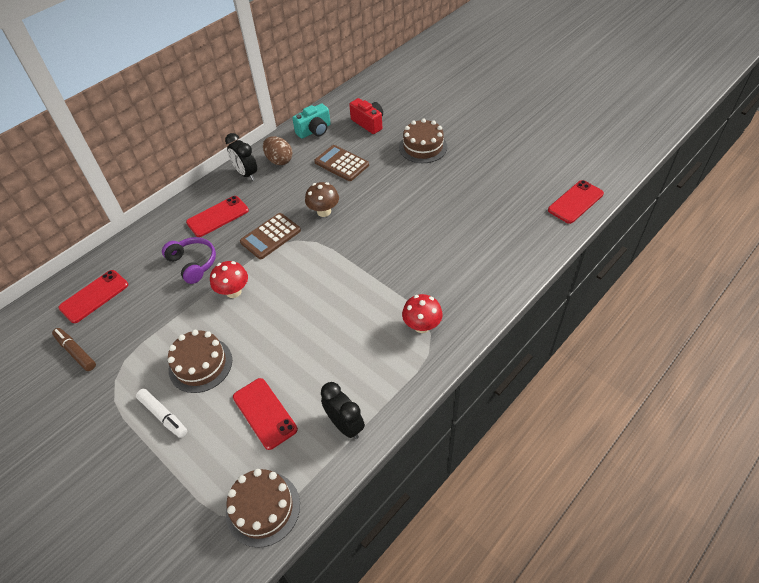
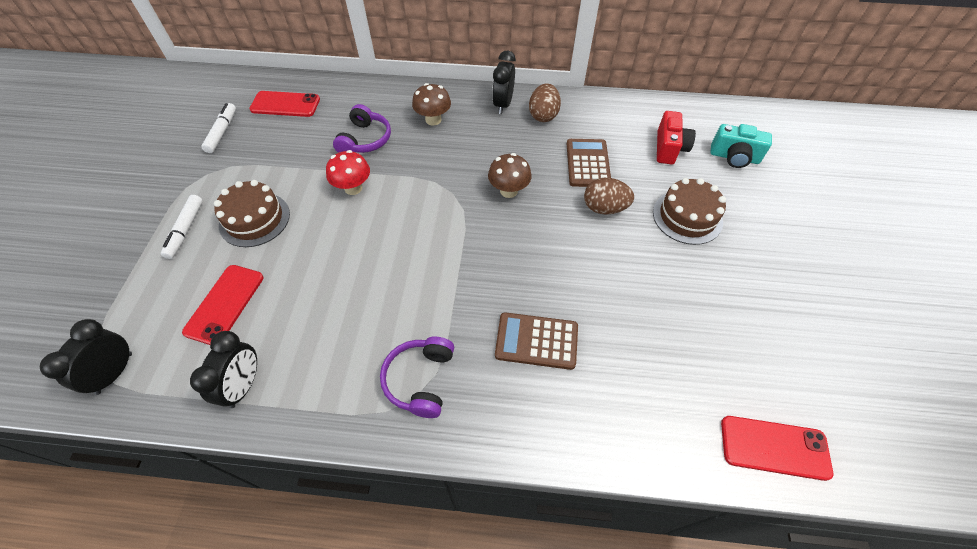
camera: 50 degrees right, 5 degrees up
(76, 352) = (222, 132): brown marker -> white marker
(218, 216) = (433, 120): red phone -> brown mushroom
(263, 508) = (115, 373): brown cake -> black clock
(270, 236) = (441, 171): brown calculator -> brown calculator (536, 341)
(314, 131) = (610, 115): turquoise camera -> turquoise camera (734, 157)
(382, 176) = (604, 208): none -> brown egg
(422, 326) = (420, 380): red mushroom -> purple headphones

